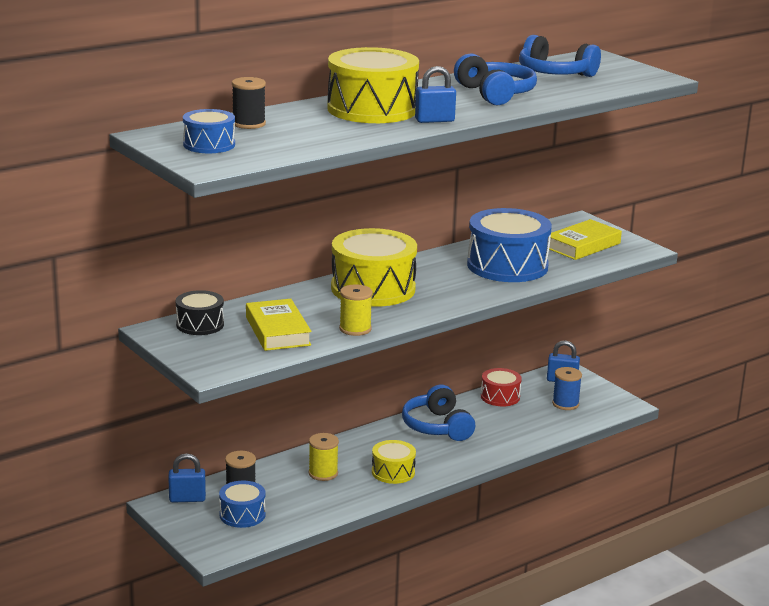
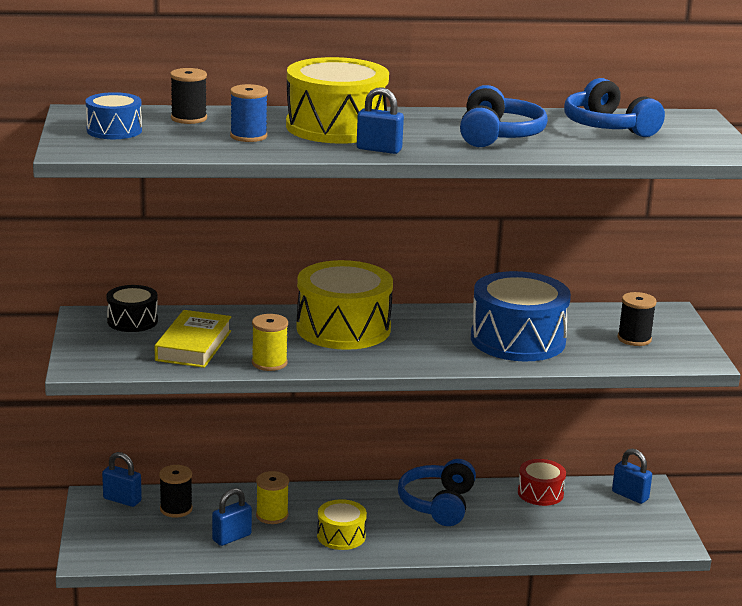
camera: 30 degrees right, 0 degrees up
(242, 515) = (153, 531): blue drum -> none
(311, 500) = (232, 537): none -> blue padlock
(565, 404) = (605, 522): blue spool -> blue spool (248, 136)
(582, 245) = (634, 339): yellow book -> black spool

